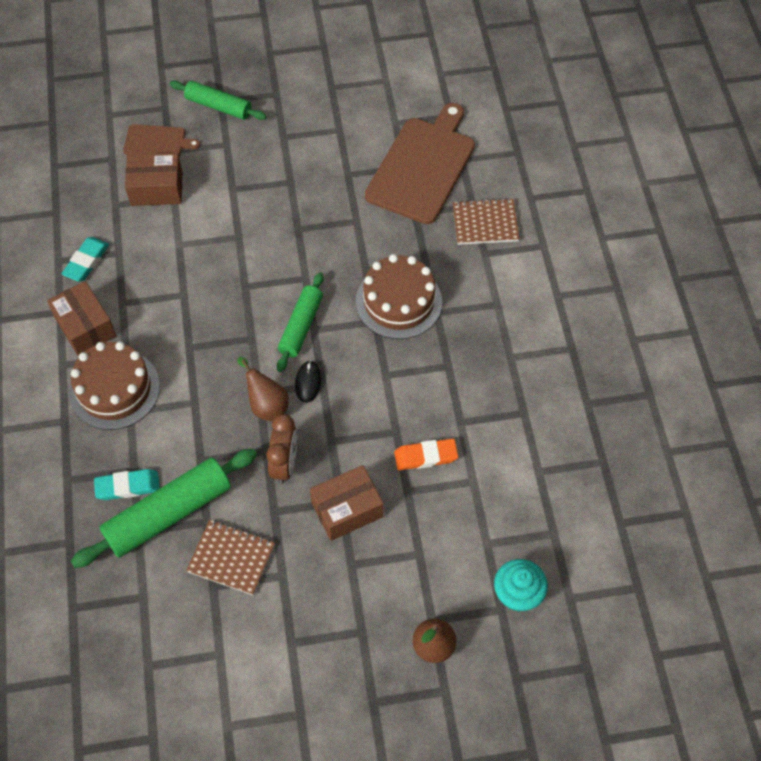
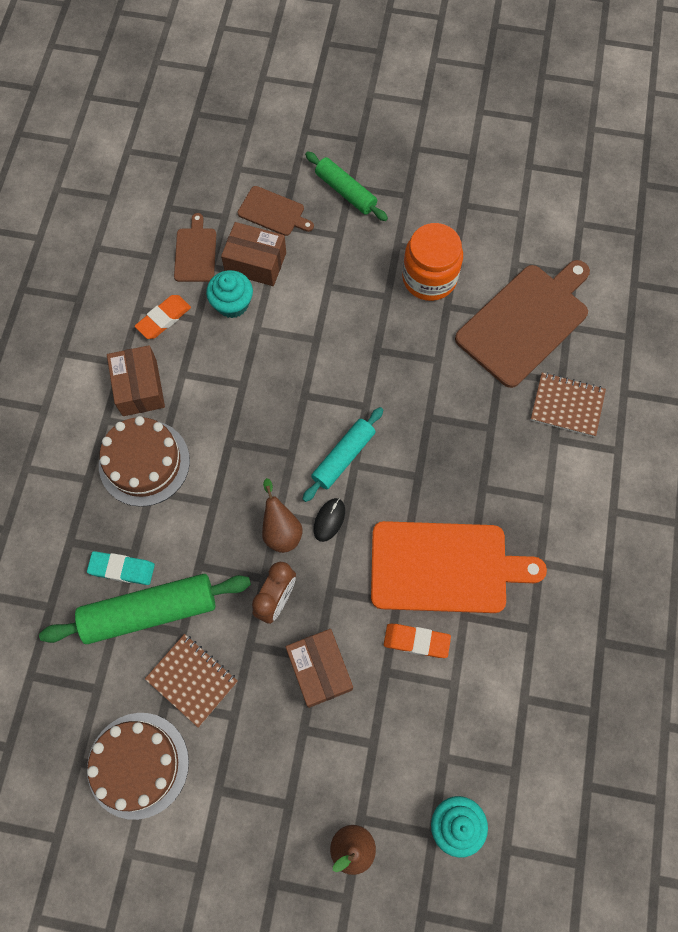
camera: 20 degrees right, 10 degrees up
(86, 261) = (164, 319): turquoise eraser -> orange eraser
(95, 197) = (195, 252): none -> brown cutting board
(147, 230) = (232, 304): none -> turquoise cupcake
(301, 326) = (343, 457): green rolling pin -> turquoise rolling pin
(323, 156) = (429, 278): none -> orange jar
(347, 509) = (319, 670): brown box -> brown box turned 75 degrees clockwise
(398, 302) = (449, 463): brown cake -> brown cake (138, 765)
(428, 388) = (445, 567): none -> orange cutting board

